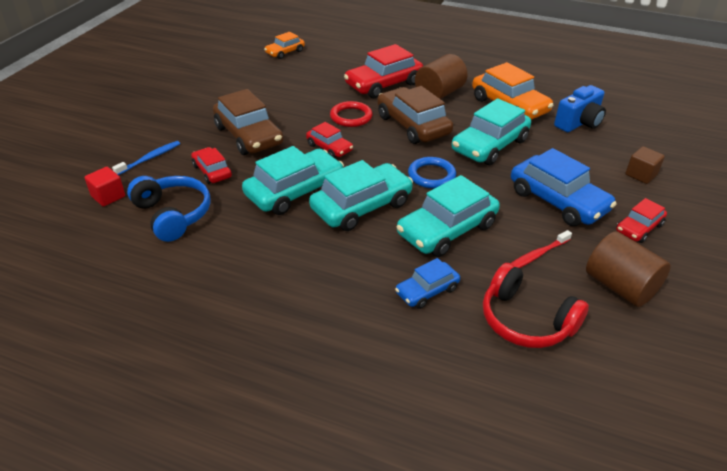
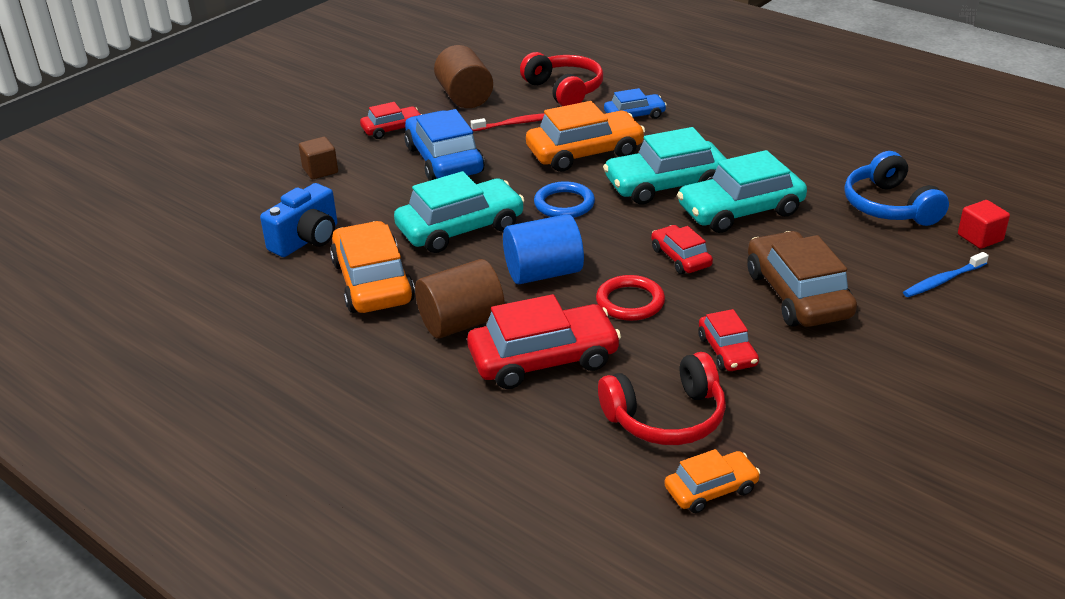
camera: 160 degrees left, 5 degrees down
(212, 171) = (848, 249): red car -> red car (727, 351)
(311, 71) = (666, 417): none -> red headphones
(413, 125) = (543, 273): brown car -> blue cylinder
(447, 230) = (585, 153): turquoise car -> orange car
(579, 123) = (307, 240): blue camera -> blue camera turned 150 degrees clockwise

